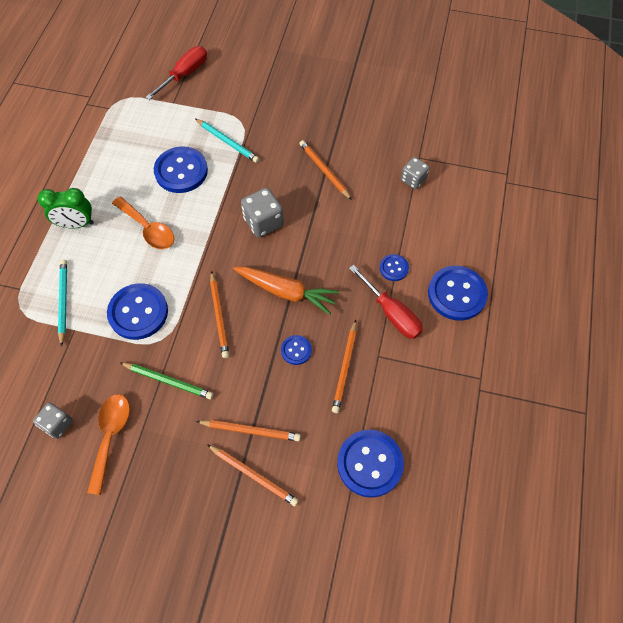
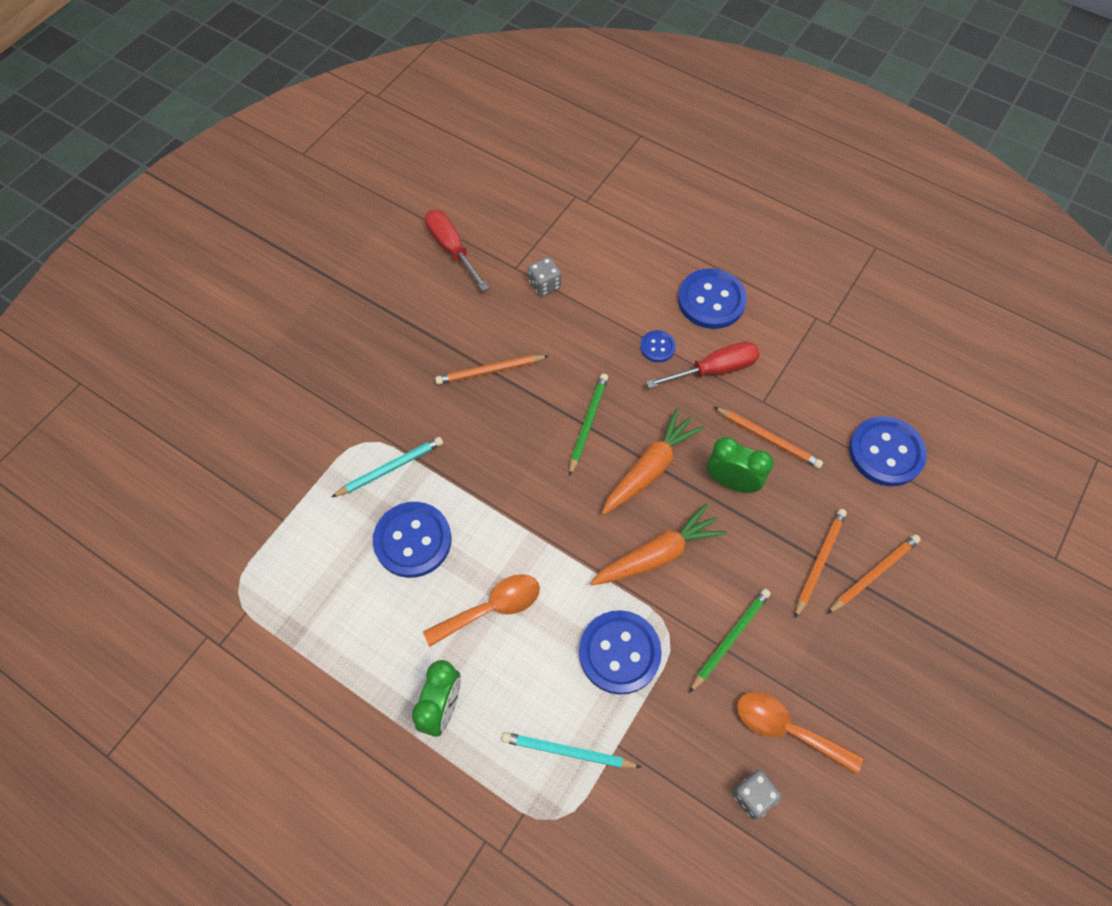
camera: 70 degrees left, 0 degrees up
(184, 75) = (238, 490): red screwdriver -> red screwdriver (452, 249)
(219, 316) = (658, 554): orange pencil -> orange carrot
(263, 222) = (539, 463): grey dice -> none
(296, 350) = (731, 482): blue button -> green clock
(307, 242) = (588, 423): none -> green pencil

